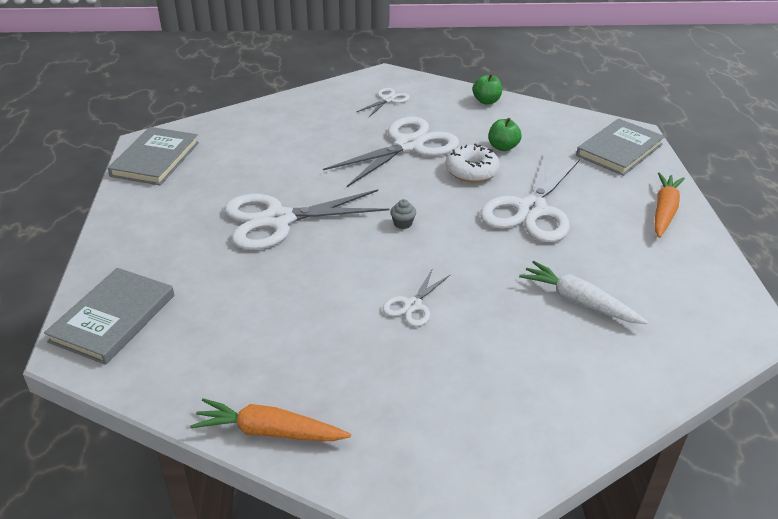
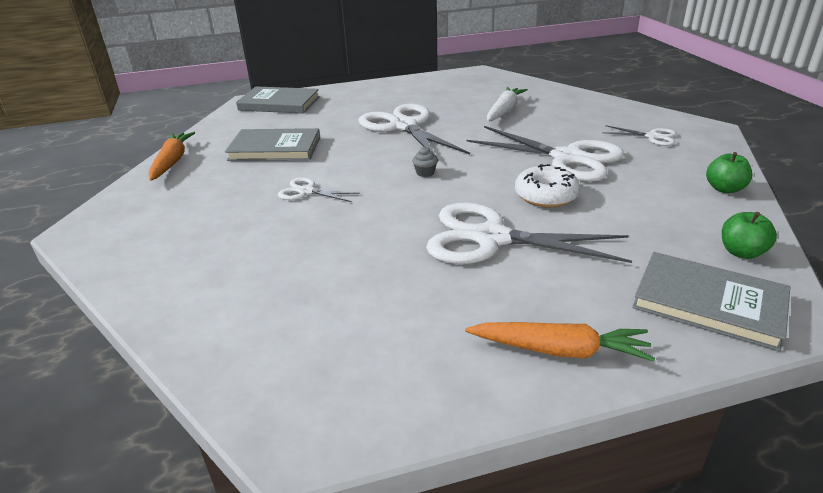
camera: 80 degrees right, 5 degrees down
(155, 159) = (460, 78): grey book -> grey book (275, 149)
(503, 147) = (618, 209): green apple -> green apple (741, 252)
(578, 301) = (328, 279): white carrot -> white carrot (504, 110)

